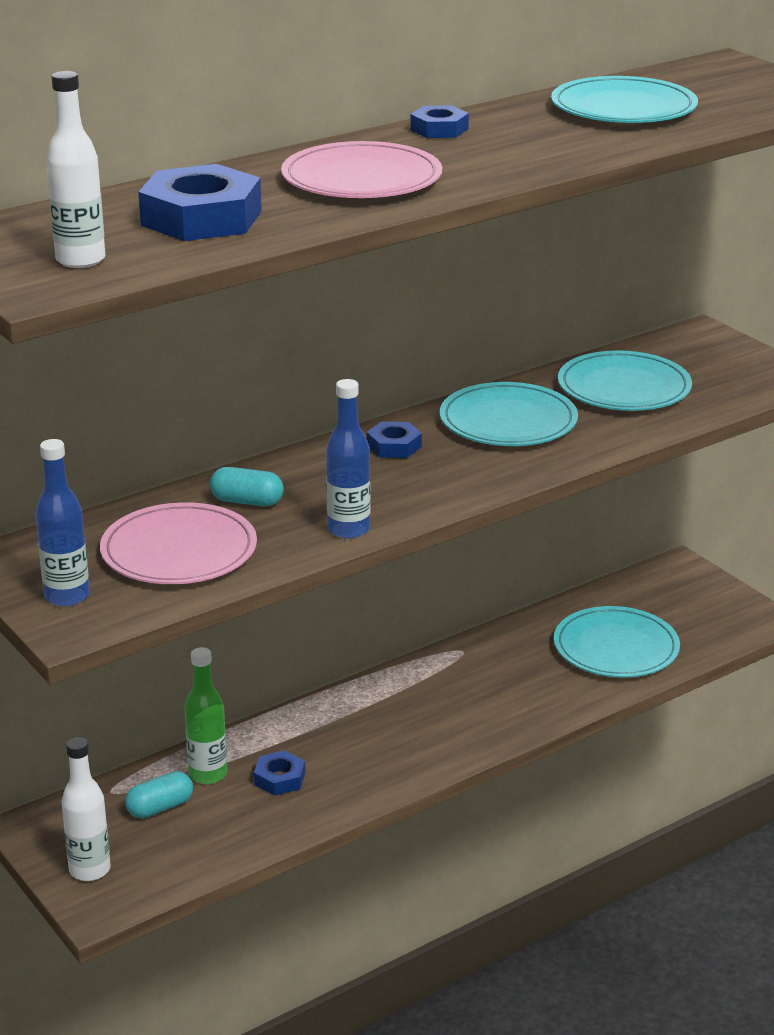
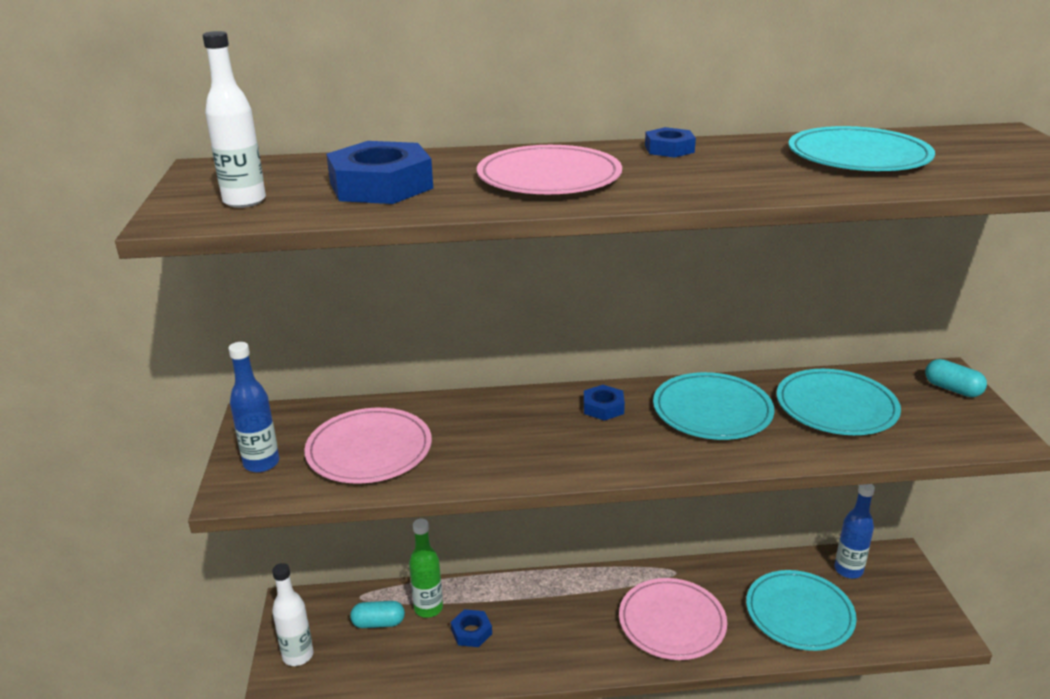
camera: 30 degrees right, 0 degrees up
(247, 501) = (455, 423): turquoise capsule -> turquoise capsule (952, 389)
(348, 529) = (503, 471): blue bottle -> blue bottle (848, 570)
(493, 697) = (672, 622): none -> pink plate

